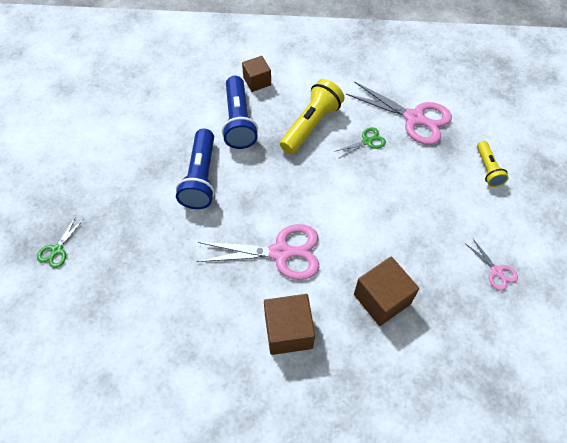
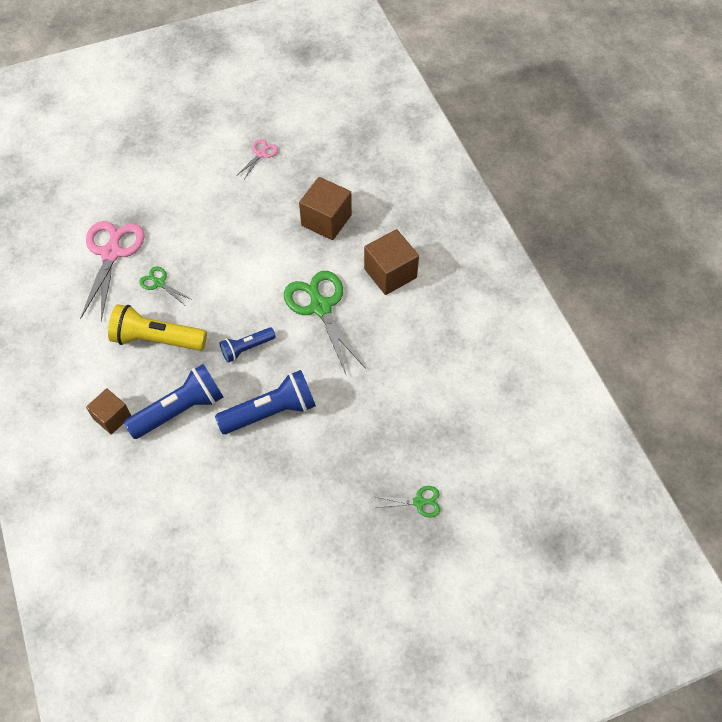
camera: 115 degrees left, 0 degrees up
(269, 181) = (247, 348): none -> blue flashlight
(282, 252) = (320, 306): pink scissors -> green scissors
(488, 169) = (153, 182): yellow flashlight -> none

